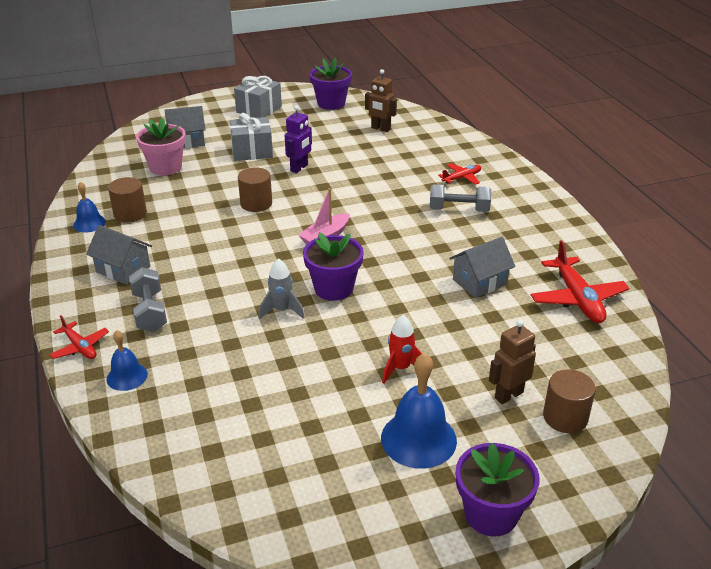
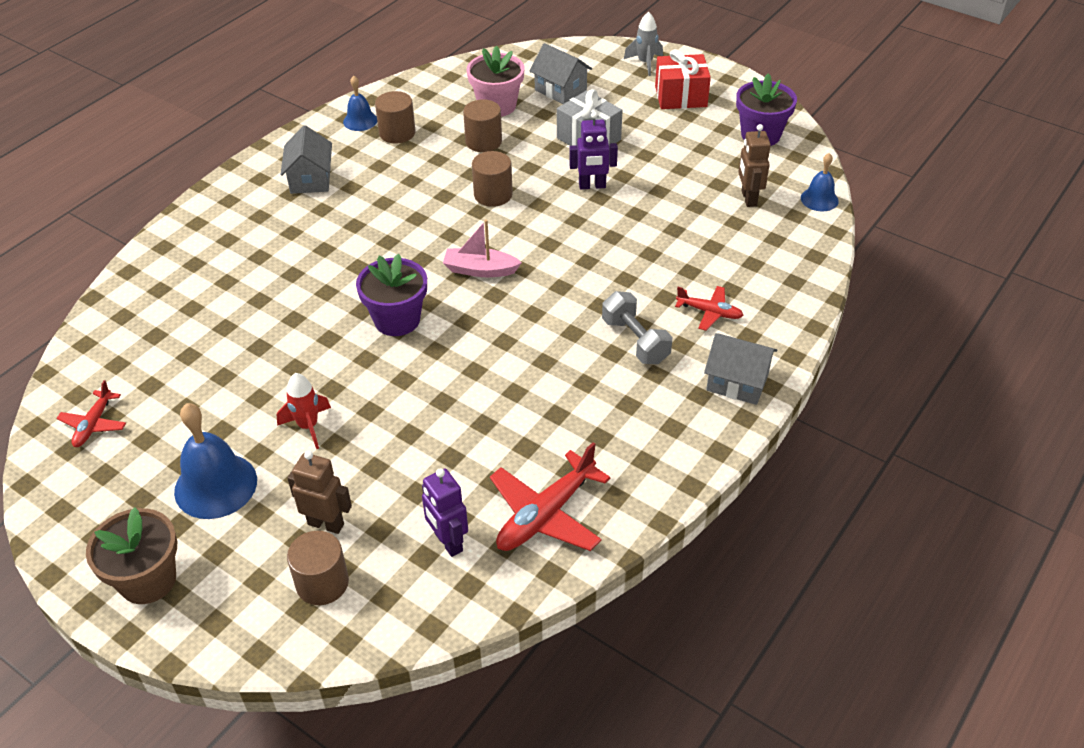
camera: 55 degrees right, 10 degrees up
(80, 347) = (188, 220): red plane -> red plane (94, 424)
(127, 376) = (171, 266): blue bell -> blue bell (819, 199)
(150, 312) = (264, 229): grey dumbbell -> none
(195, 186) = (483, 141): none -> brown cylinder
(259, 109) = (680, 96): grey gift -> red gift
(281, 310) = (333, 304): grey rocket -> grey rocket (645, 63)
(479, 282) = (505, 420): grey house -> grey house (737, 382)
(491, 514) = (148, 580): purple flower pot -> brown flower pot
(570, 346) = (448, 542): none -> purple robot

